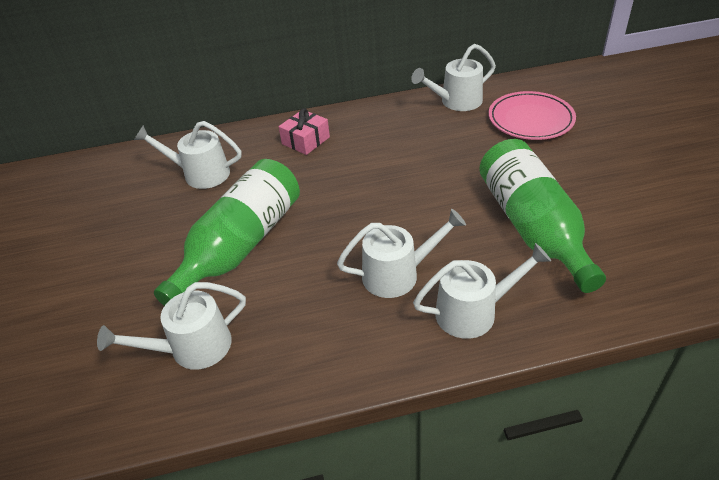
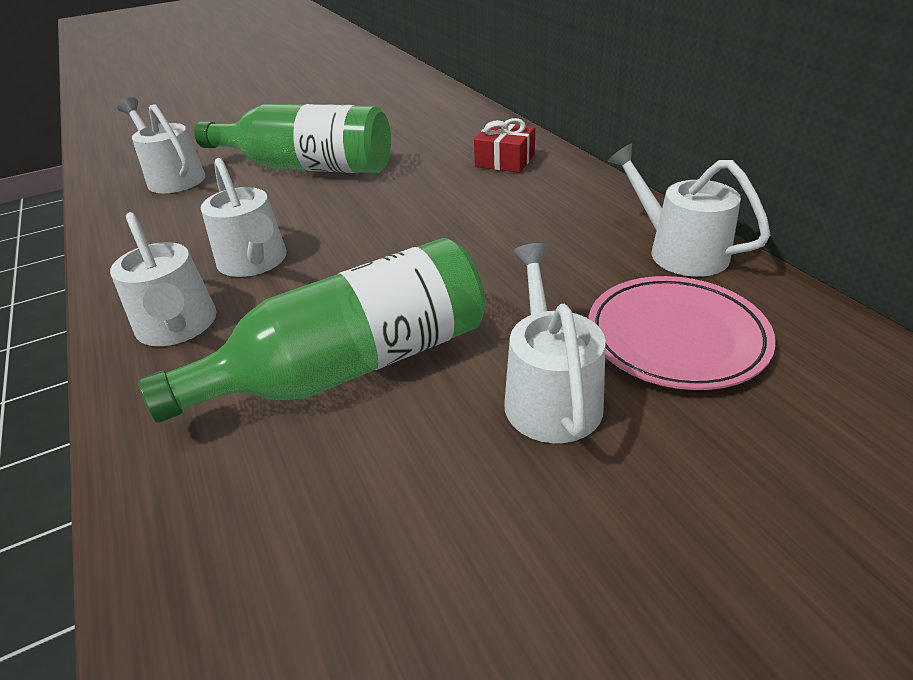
camera: 75 degrees right, 5 degrees down
(200, 174) = (420, 124): white watering can -> white watering can (549, 394)
(305, 140) = (505, 161): pink gift -> red gift

